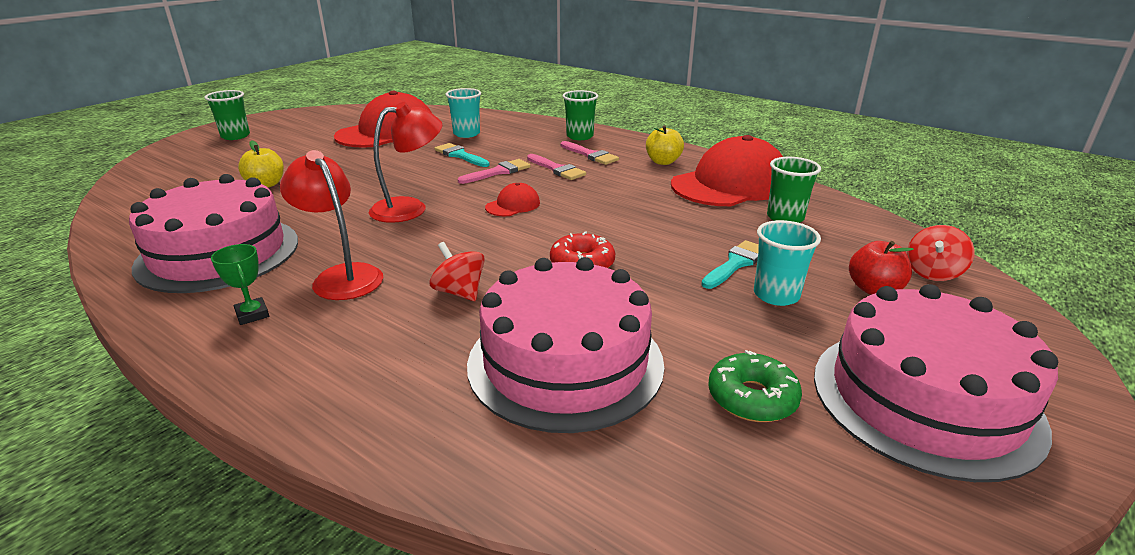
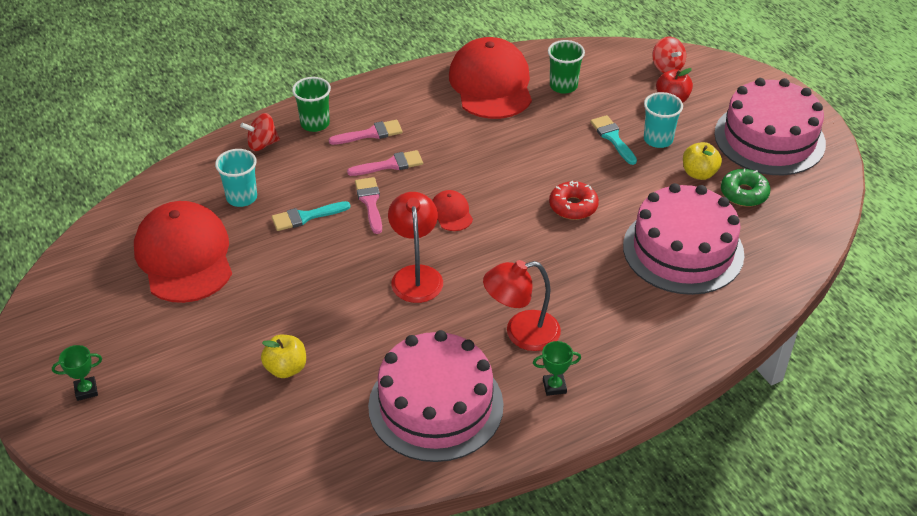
camera: 65 degrees left, 15 degrees up
(235, 136) = (86, 390): green cup -> green trophy
(459, 292) = (579, 276): red spinning top -> red spinning top (262, 144)
(663, 162) = (419, 99): yellow apple -> yellow apple (699, 173)

